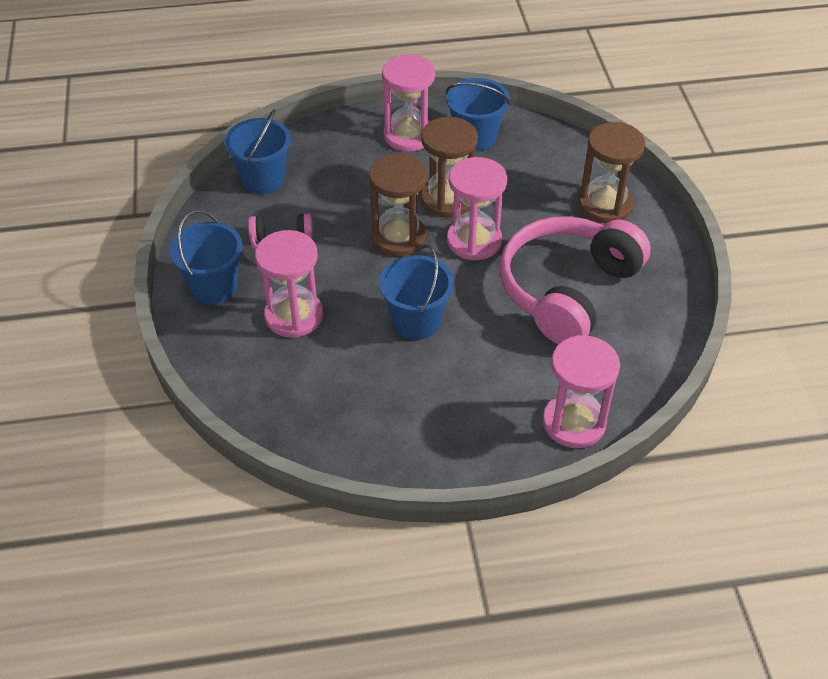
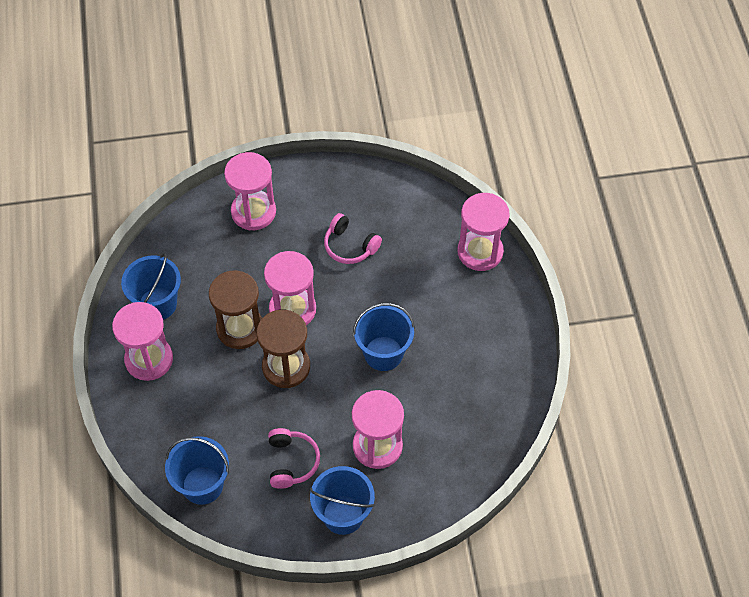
camera: 90 degrees left, 10 degrees up
(567, 290) = (350, 246): pink headphones -> pink headphones, size x0.47
(605, 205) = (253, 212): brown hourglass -> pink hourglass

